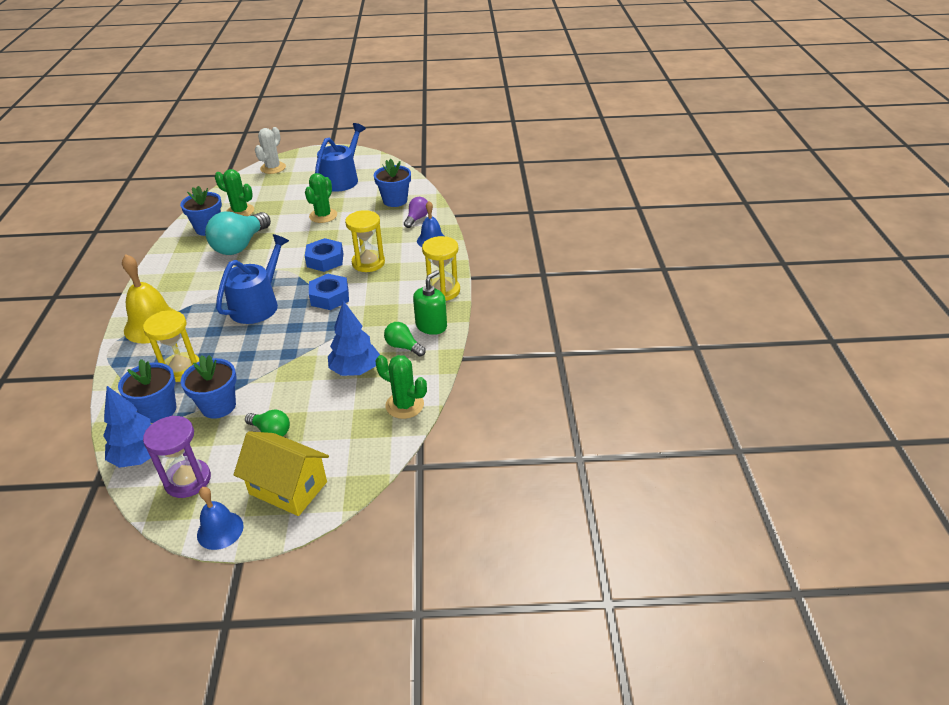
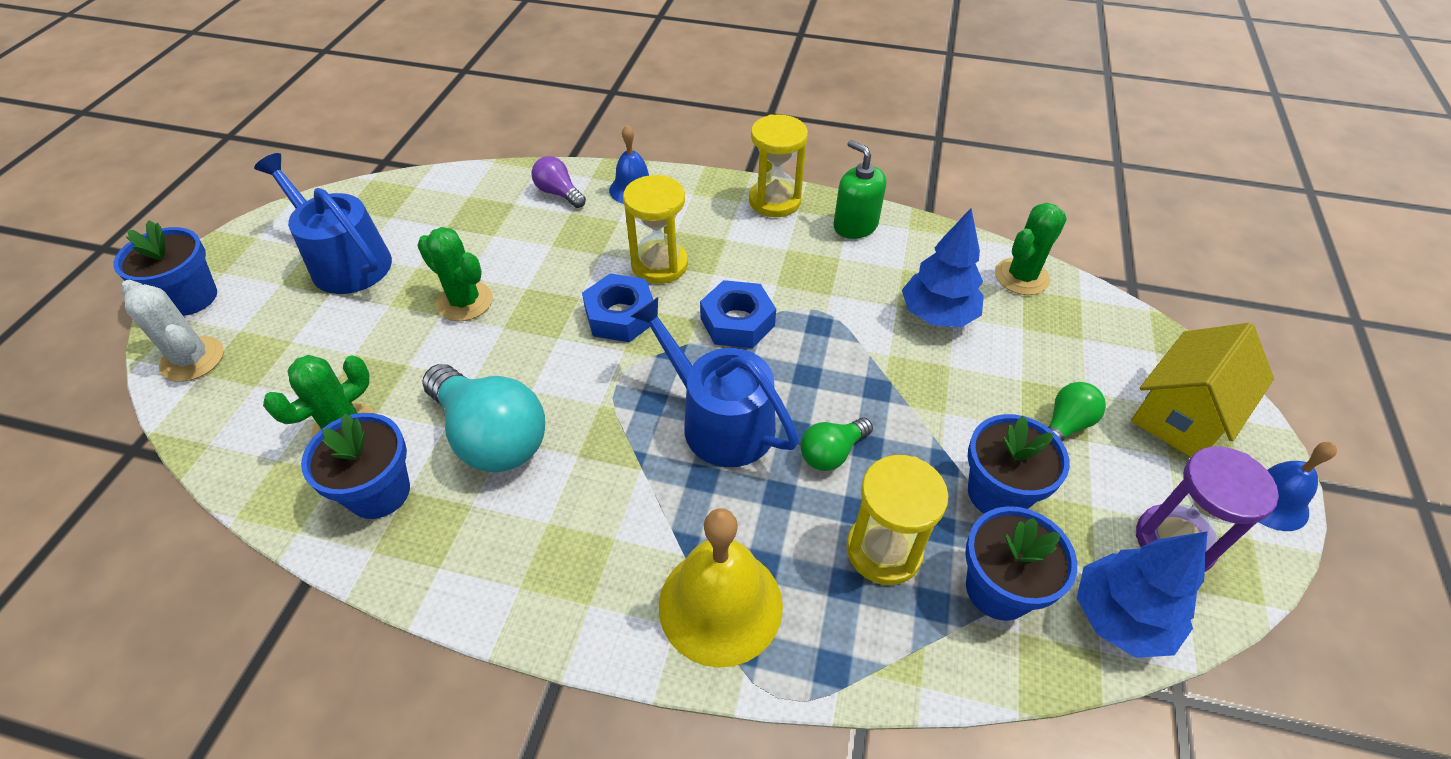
camera: 75 degrees left, 10 degrees up
(395, 200) = (481, 208): blue flower pot -> blue flower pot (190, 298)
(403, 347) = (895, 259): green light bulb -> green light bulb (832, 453)

